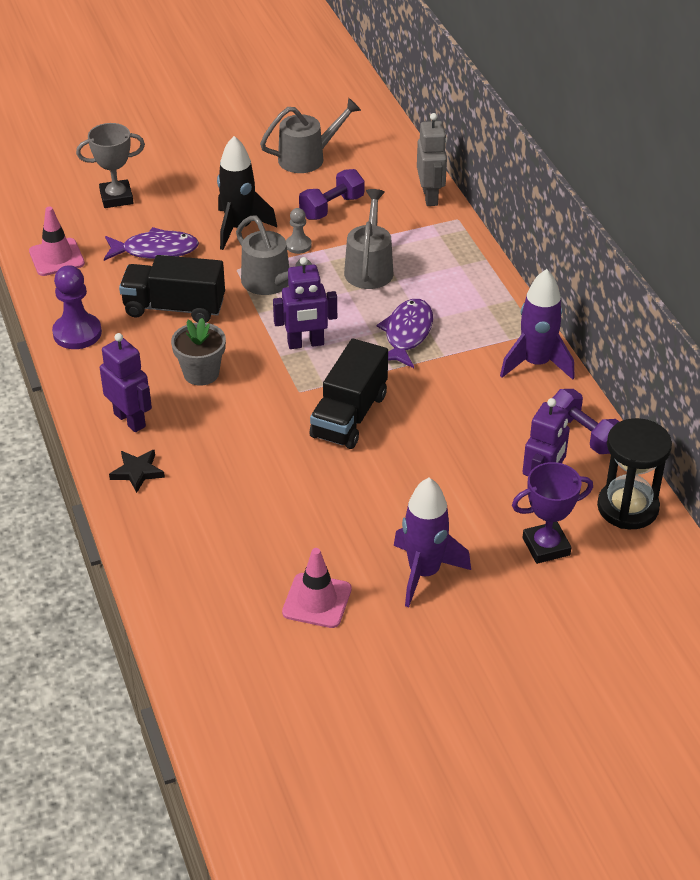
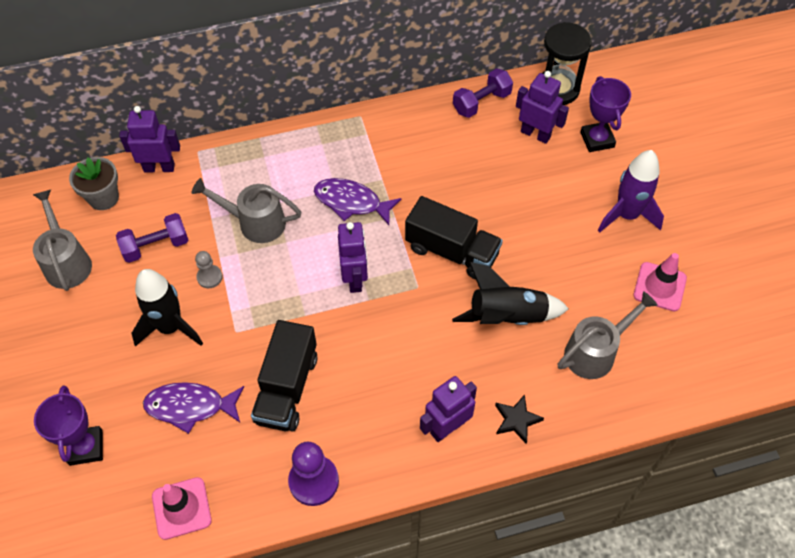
camera: 85 degrees left, 15 degrees up
(116, 198) = (86, 447): grey trophy -> purple trophy
(155, 250) = (190, 406): purple fish -> purple fish turned 90 degrees counterclockwise
(201, 373) = (387, 365): grey flower pot -> grey flower pot (103, 198)
(265, 463) = (507, 316): none -> black rocket
(271, 283) = (264, 303): grey watering can -> grey watering can (595, 351)
(332, 207) = (156, 246): purple dumbbell -> purple dumbbell turned 75 degrees counterclockwise
(430, 196) = (159, 167): grey robot -> purple robot
(536, 363) = (398, 120): purple rocket -> none

